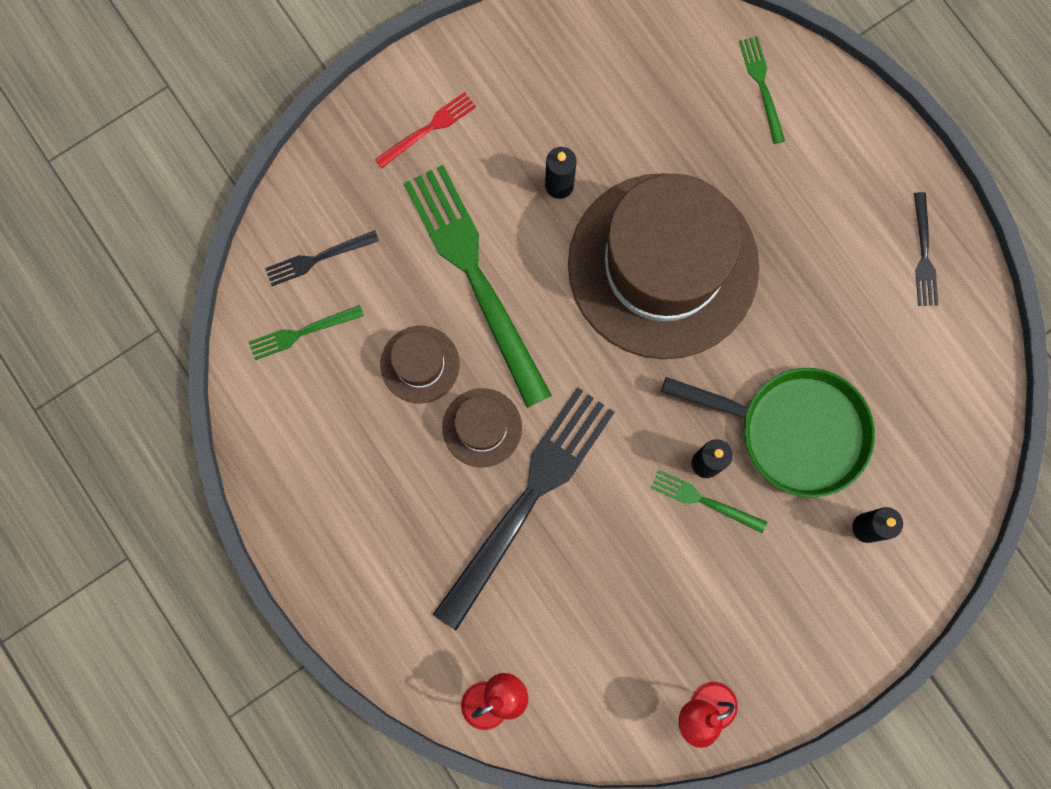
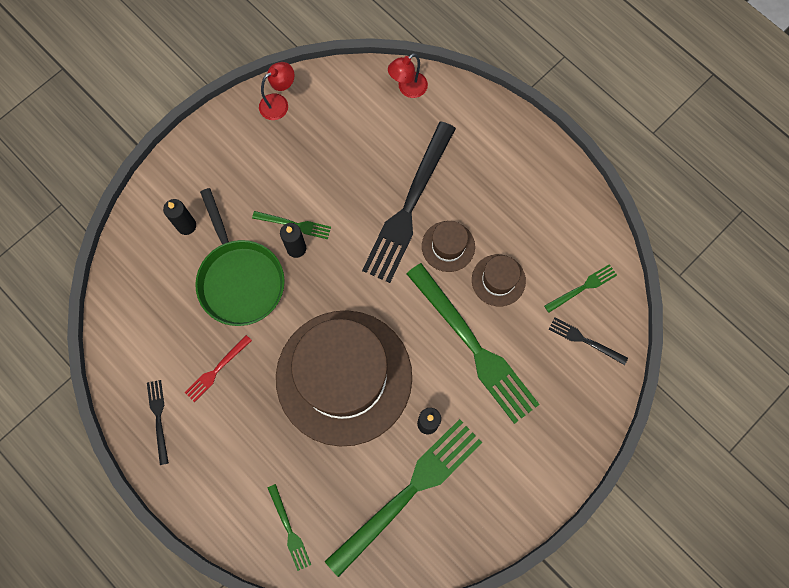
camera: 170 degrees right, 5 degrees down
(318, 258) = (585, 340): black fork -> black fork turned 120 degrees counterclockwise
(428, 129) = (531, 450): red fork -> red fork (217, 369)
(600, 104) = (408, 492): none -> green fork
(794, 431) = (240, 279): green pan -> green pan turned 120 degrees counterclockwise

